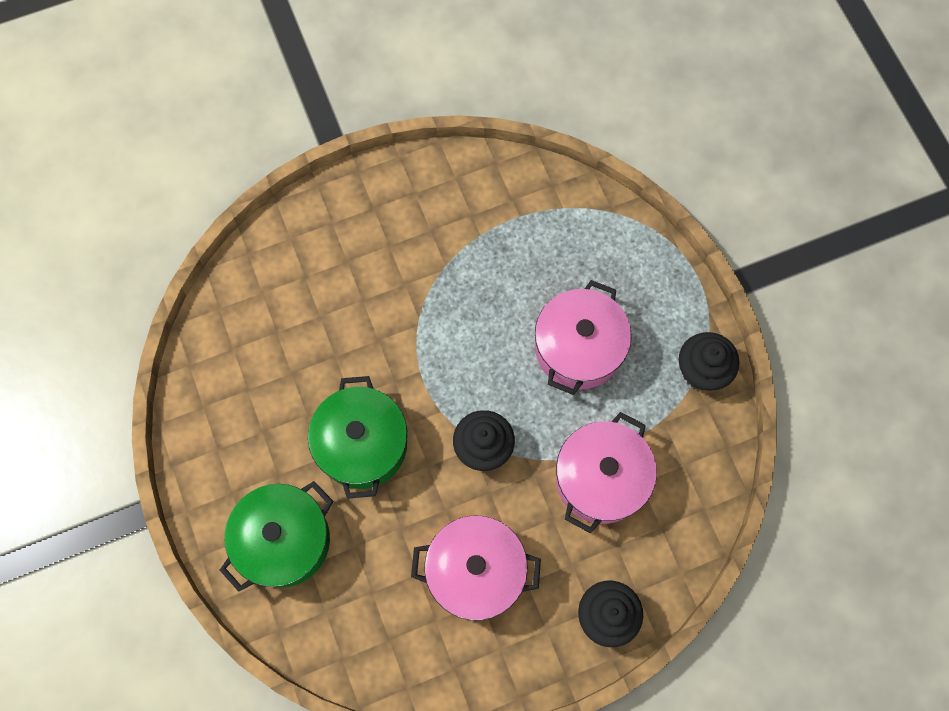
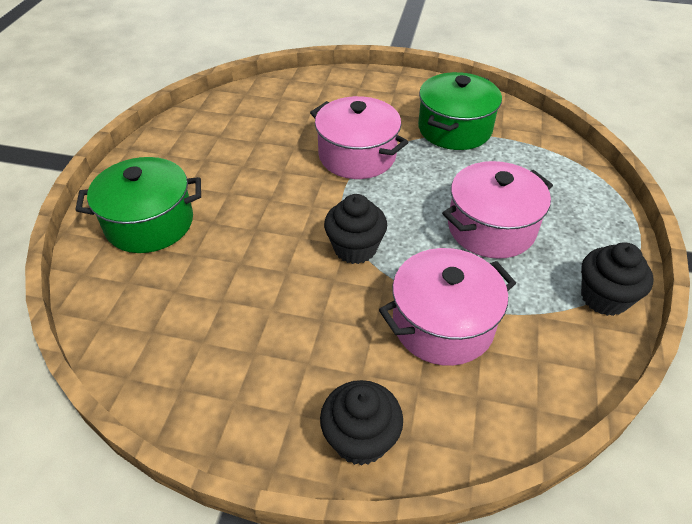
camera: 35 degrees right, 25 degrees down
(362, 445) = (263, 200): green pot -> green pot (454, 129)
(476, 571) = (270, 327): pink pot -> pink pot (357, 156)

